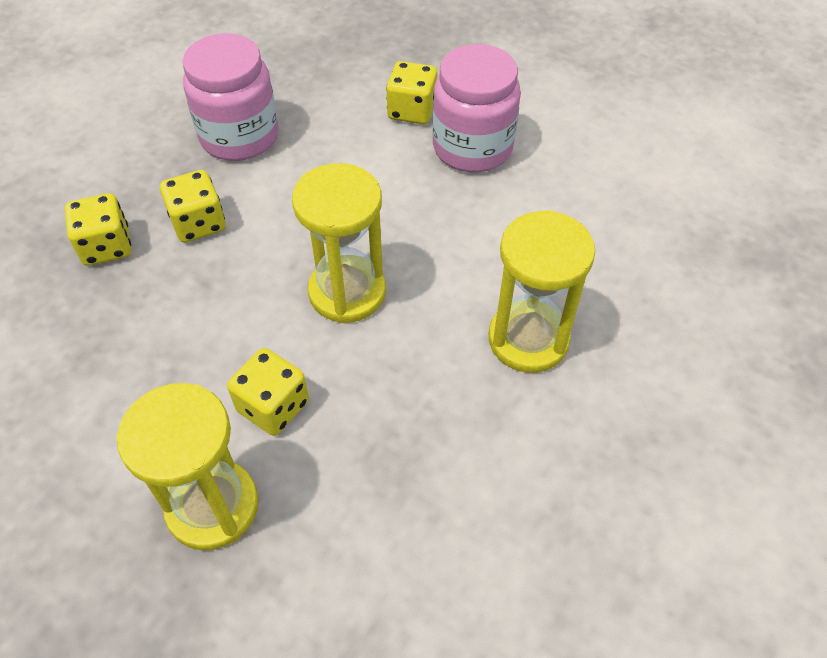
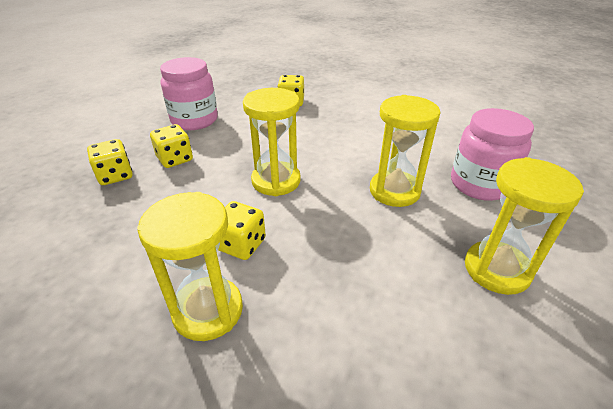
camera: 10 degrees left, 15 degrees down
(472, 148) = (329, 113): pink jar -> pink jar (479, 184)
(628, 508) = (496, 269): none -> yellow hourglass

